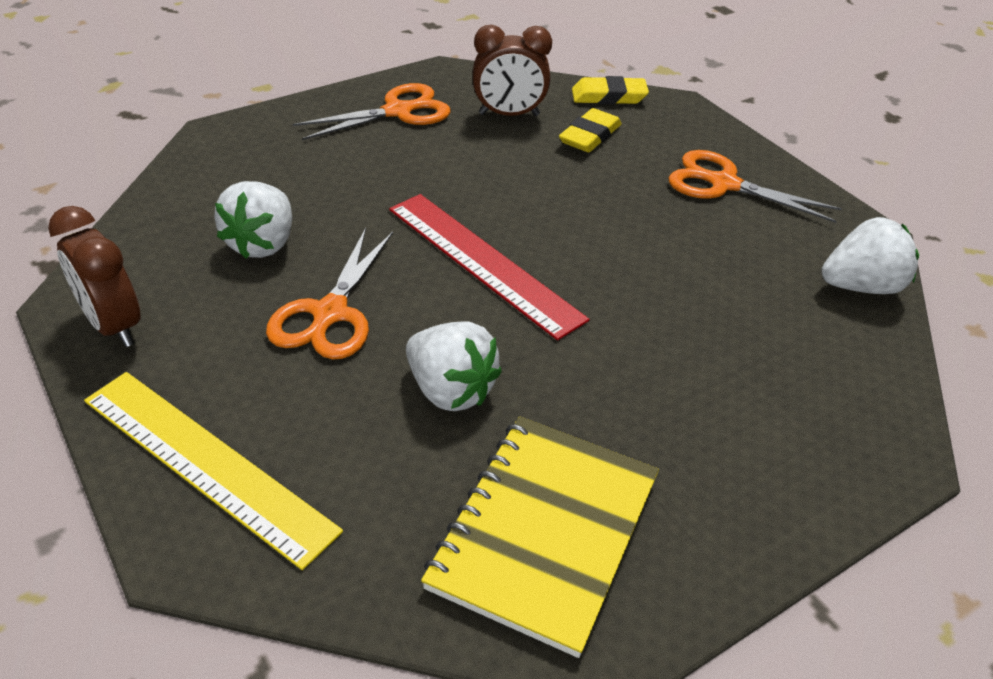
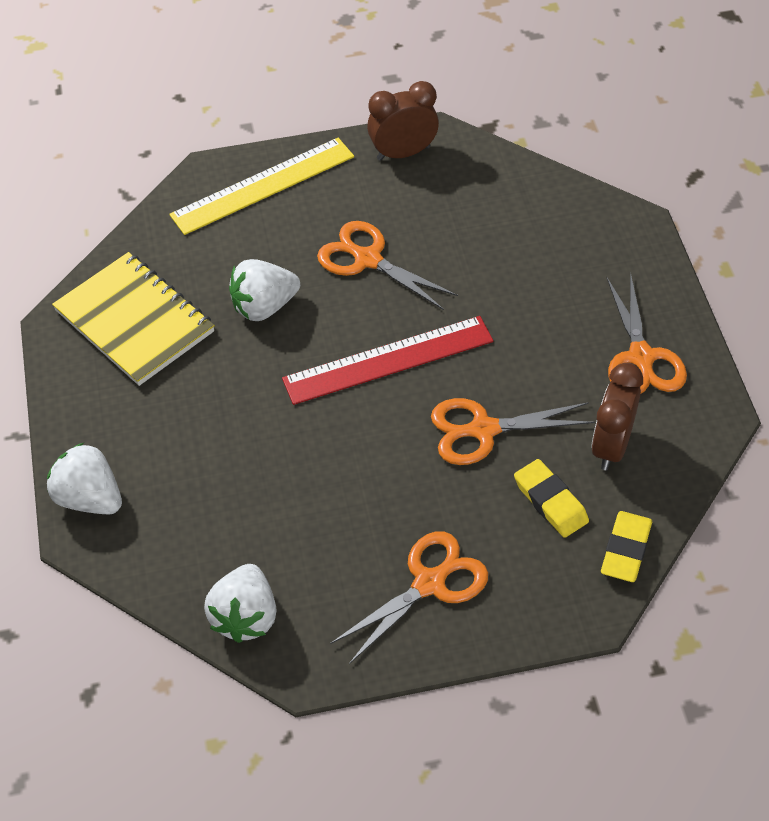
camera: 115 degrees right, 10 degrees up
(263, 244) = (464, 234): white strawberry -> white strawberry (89, 498)
(536, 184) = (482, 430): none -> orange scissors

